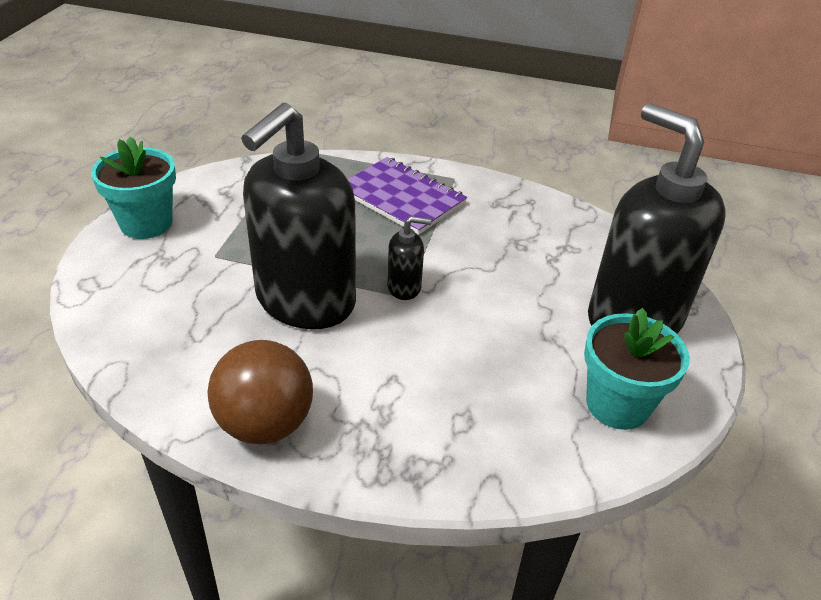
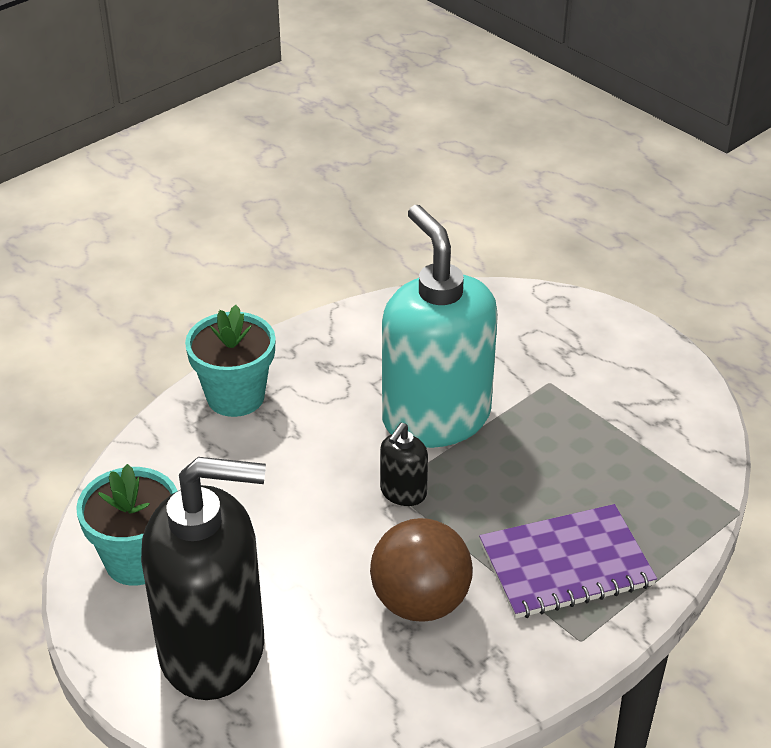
camera: 125 degrees right, 0 degrees up
(146, 223) = (636, 352): turquoise flower pot -> turquoise flower pot (235, 396)
(265, 424) = (312, 349): brown ball -> brown ball (420, 602)
(305, 301) = (435, 417): black soap dispenser -> turquoise soap dispenser

